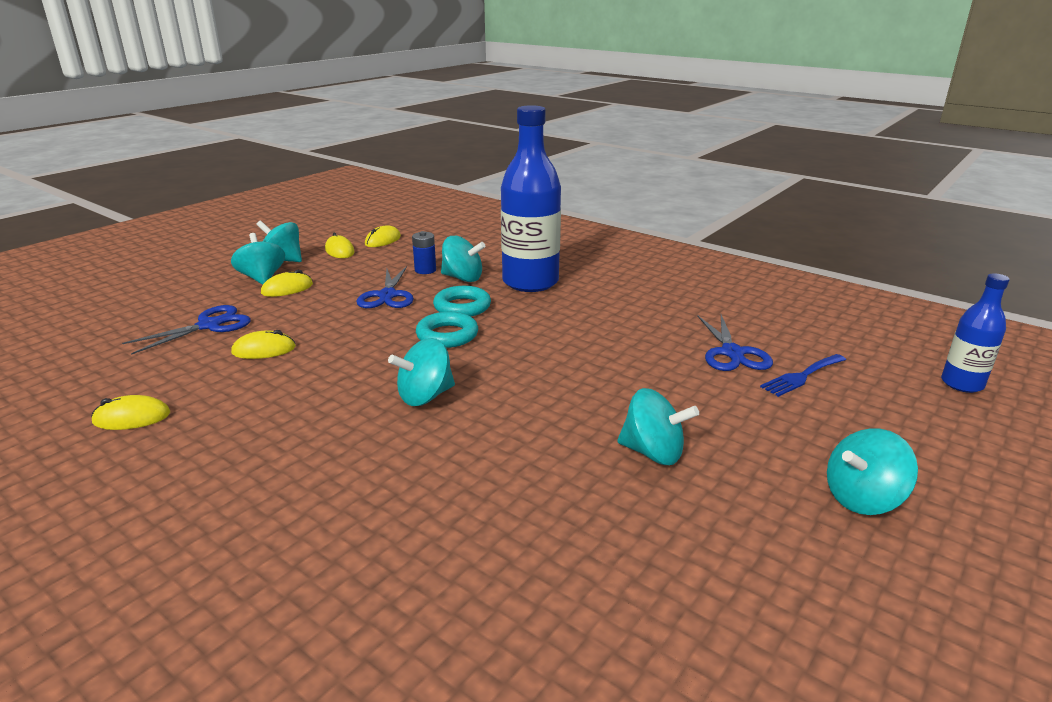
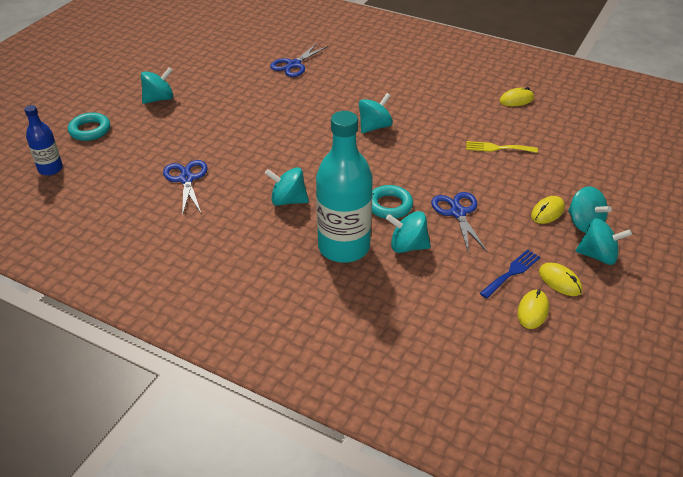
camera: 170 degrees right, 15 degrees up
(209, 325) = (558, 164): blue scissors -> blue scissors (294, 65)
(264, 350) = (497, 148): yellow mouse -> yellow fork
(425, 270) = (449, 255): blue battery -> none
(447, 335) = (386, 174): turquoise ring -> turquoise ring (90, 130)
(530, 282) = (344, 247): blue bottle -> turquoise bottle
(653, 453) = (249, 109): turquoise spinning top -> turquoise spinning top (288, 200)
(802, 376) = (149, 164): blue fork -> blue fork (512, 272)

